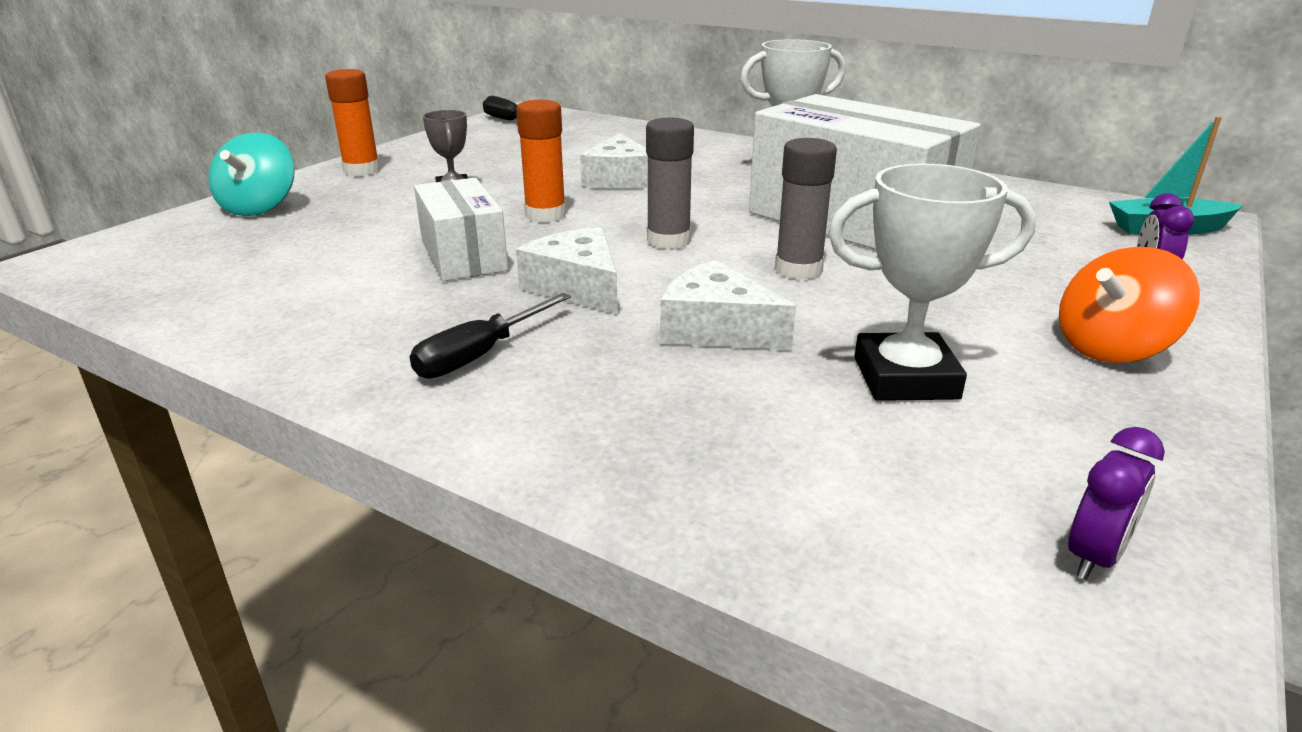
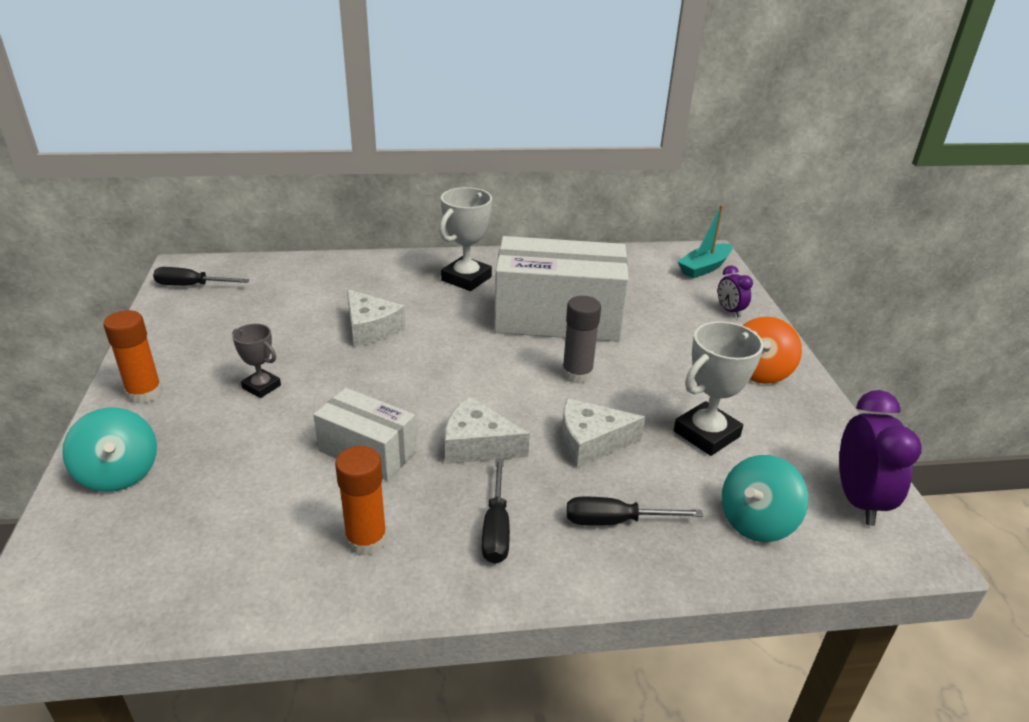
camera: 40 degrees left, 5 degrees up
(545, 215) = (368, 386): orange glue stick -> orange glue stick (366, 540)
(626, 406) = (615, 521): none -> black screwdriver
(668, 241) = (479, 379): grey glue stick -> none
(841, 496) = (756, 521): none -> turquoise spinning top
(1094, 557) = (858, 500): purple clock -> purple clock, size x1.83

